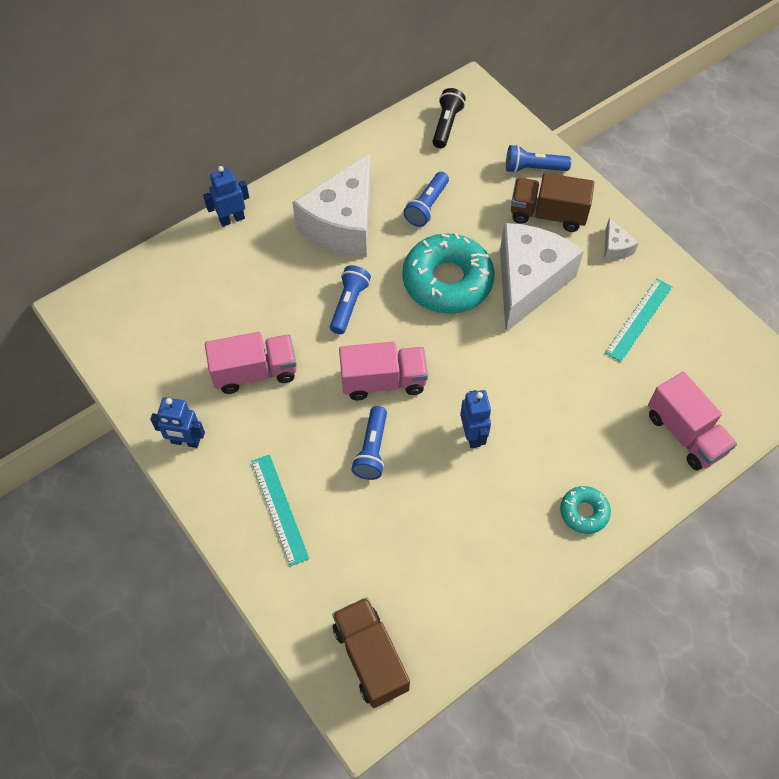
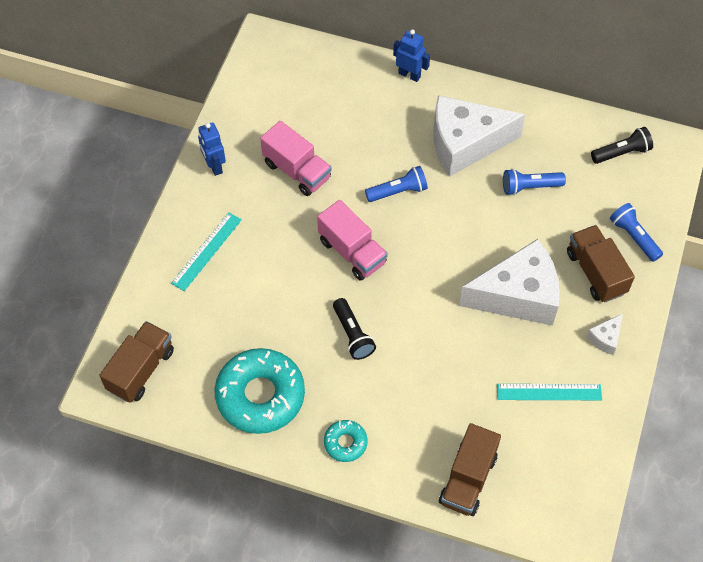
camera: 55 degrees right, 0 degrees up
(372, 450) = (292, 278): blue flashlight -> none
(447, 281) = (472, 241): turquoise donut -> turquoise donut (260, 395)
(473, 435) = (353, 334): blue robot -> black flashlight
(685, 434) = (468, 479): pink truck -> brown truck

